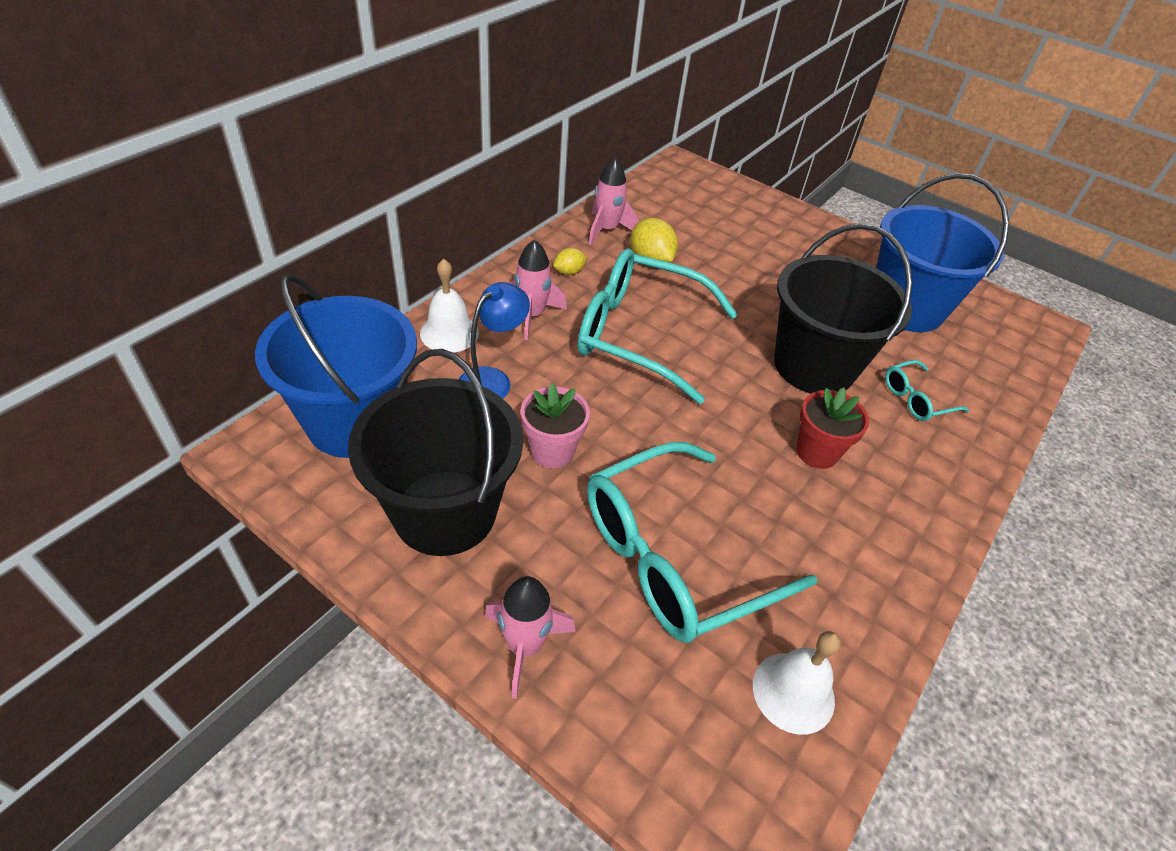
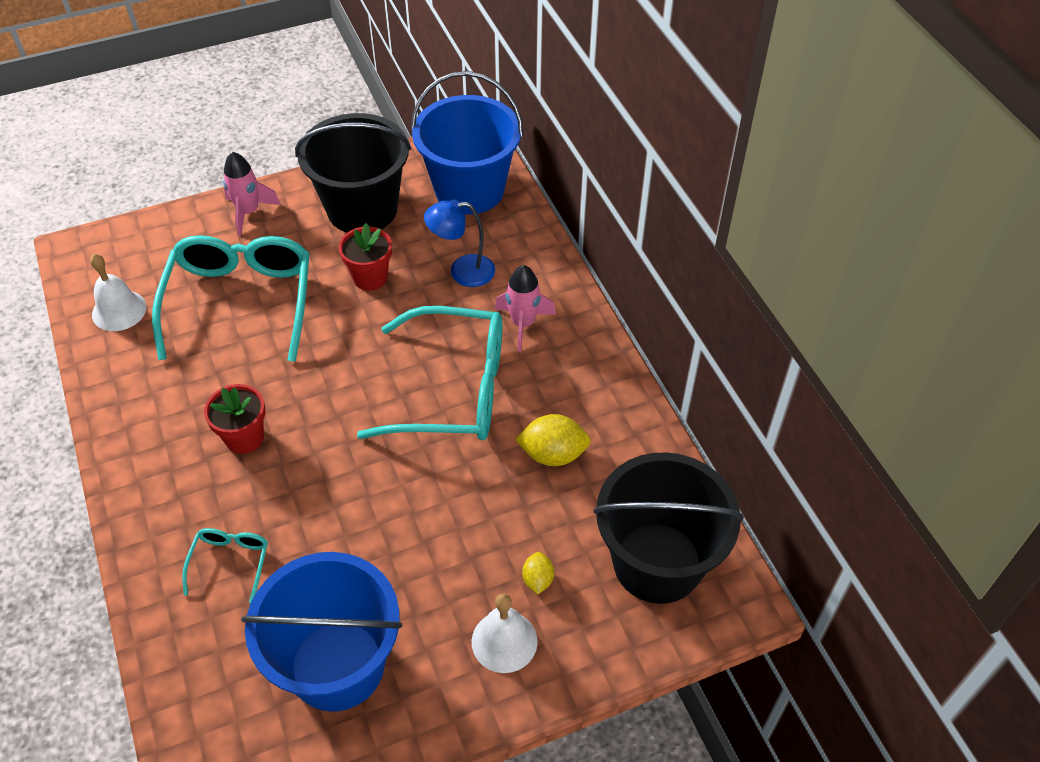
camera: 125 degrees right, 5 degrees up
(449, 333) = (532, 264): white bell -> white bell (504, 641)
(492, 380) = (462, 271): blue lamp -> blue lamp turned 105 degrees clockwise
(552, 451) = (370, 277): pink flower pot -> red flower pot
(569, 272) = (570, 376): yellow lemon -> yellow lemon (538, 579)
(607, 230) = (626, 442): pink rocket -> none
(641, 335) = (451, 389): turquoise glasses -> turquoise glasses turned 45 degrees clockwise
(814, 366) = (325, 503): black bucket -> black bucket (657, 562)

